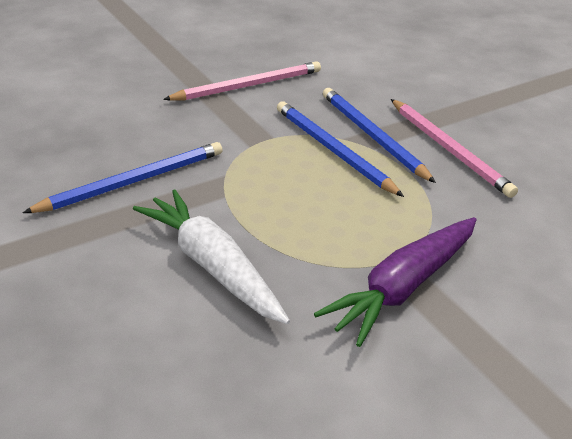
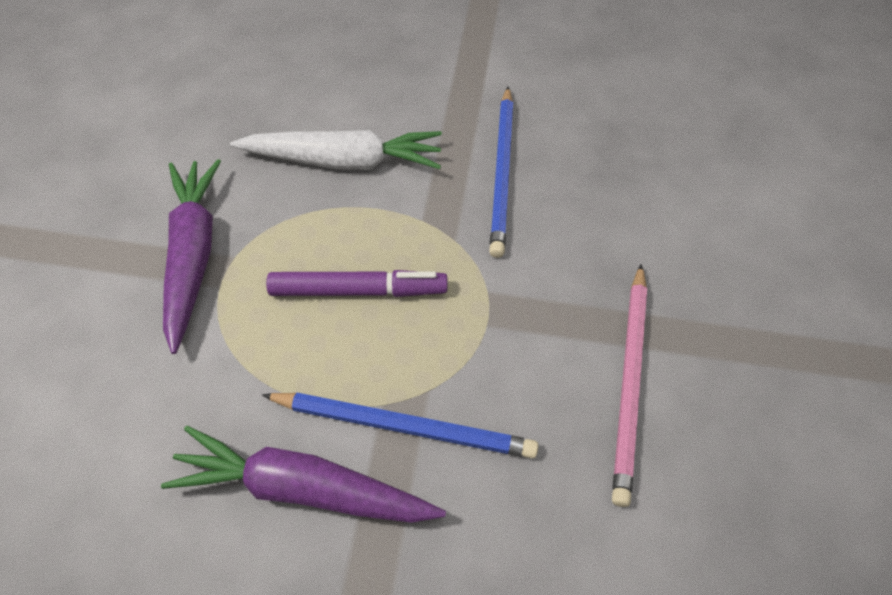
camera: 130 degrees right, 20 degrees up
(318, 193) = (358, 290): none -> purple marker
(332, 150) = (413, 360): blue pencil -> none
(449, 149) = (303, 488): pink pencil -> purple carrot

